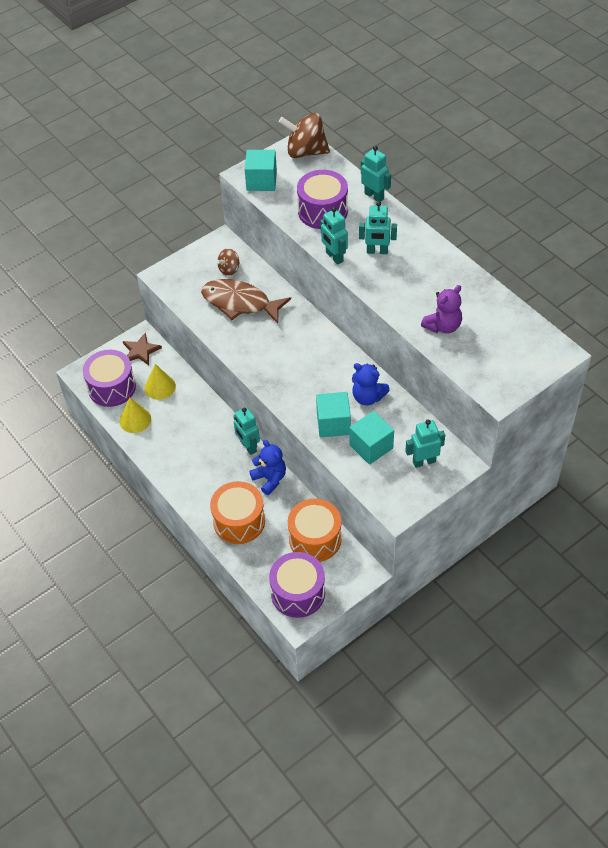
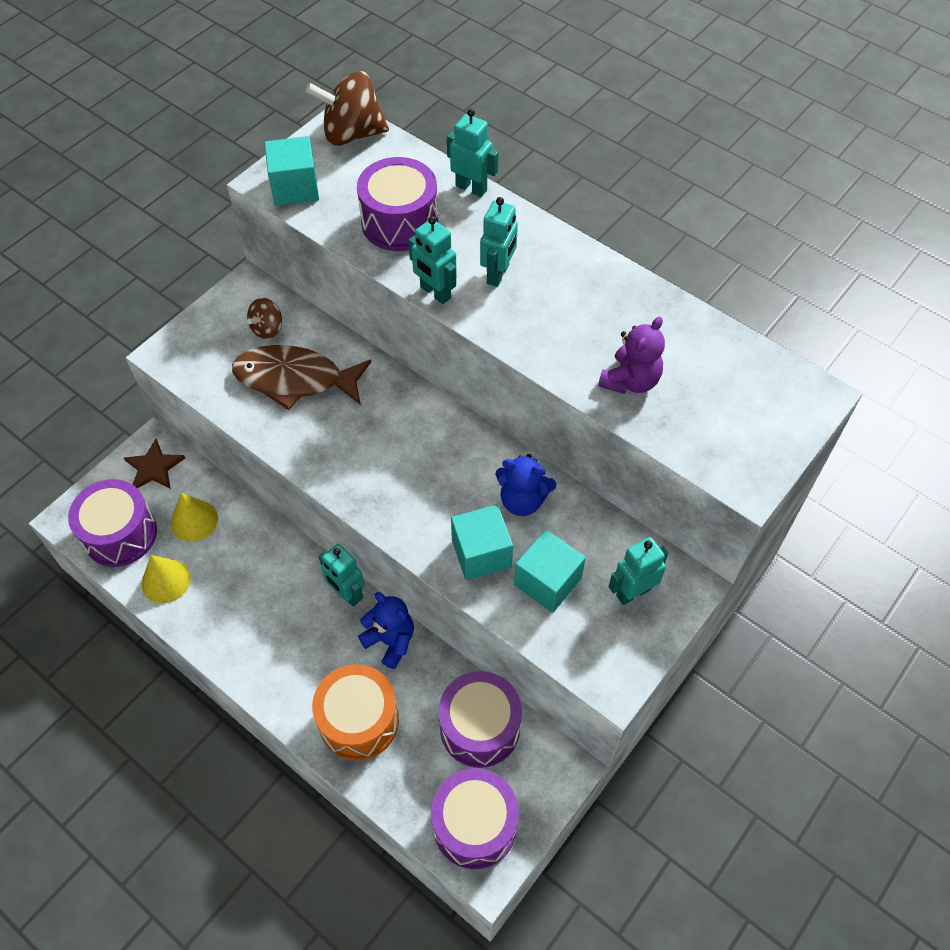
camera: 15 degrees left, 5 degrees up
(315, 539) = (480, 727): orange drum -> purple drum
(377, 251) = (498, 274): turquoise robot -> turquoise robot turned 60 degrees counterclockwise

